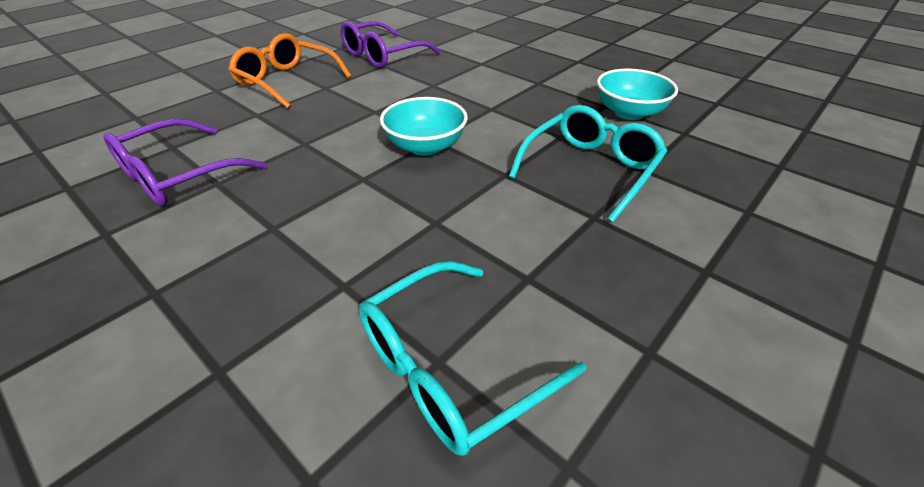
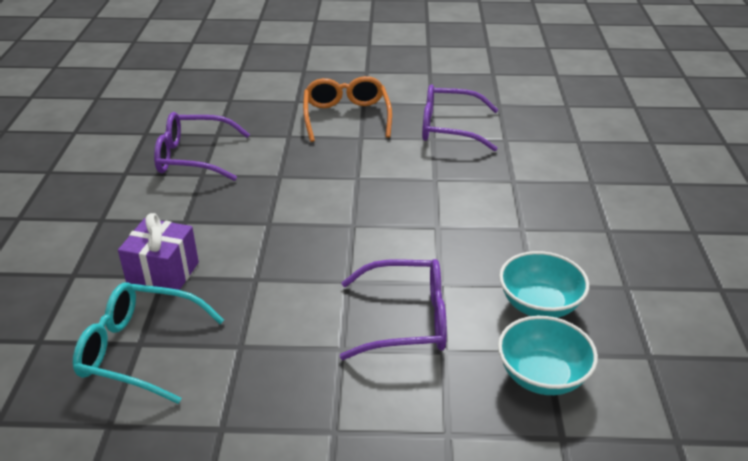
camera: 50 degrees right, 5 degrees down
(339, 284) = (163, 274): none -> purple gift
(425, 146) = (338, 226): turquoise bowl -> turquoise bowl (542, 376)
(590, 169) = (406, 320): turquoise glasses -> purple glasses

